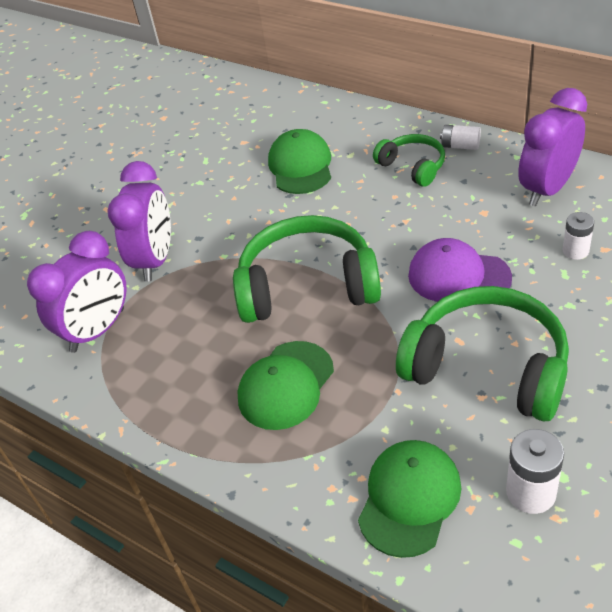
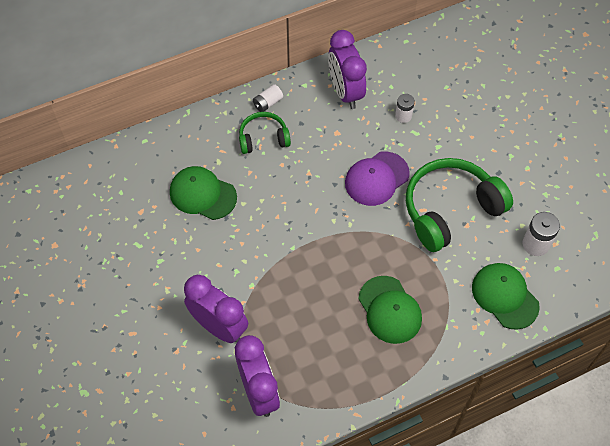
camera: 65 degrees left, 15 degrees up
(307, 285) = (319, 255): green headphones -> none

